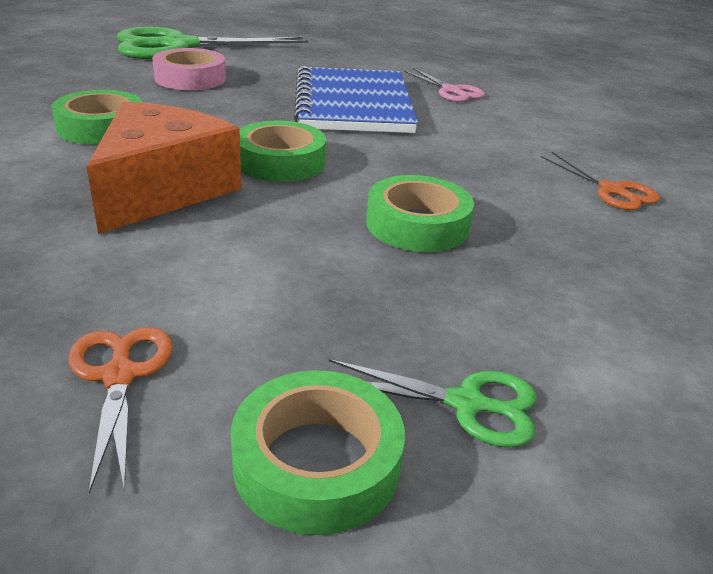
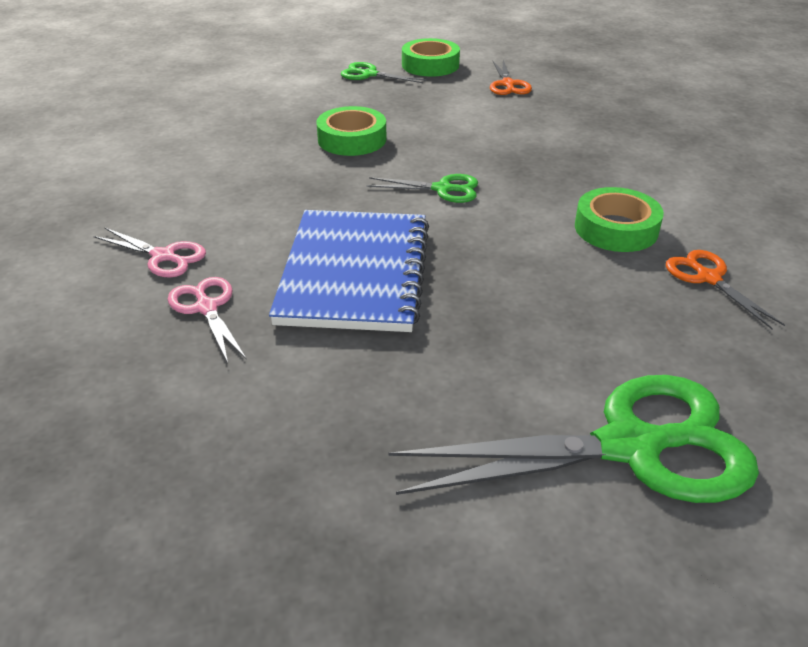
camera: 170 degrees left, 5 degrees up
(163, 190) = (528, 164): orange cheese -> none
(190, 78) = (567, 328): pink tape -> none
(280, 162) = (442, 189): green tape -> green scissors
(517, 115) = (163, 256): none -> pink scissors
(612, 190) = (179, 163): orange scissors -> orange scissors (708, 278)

